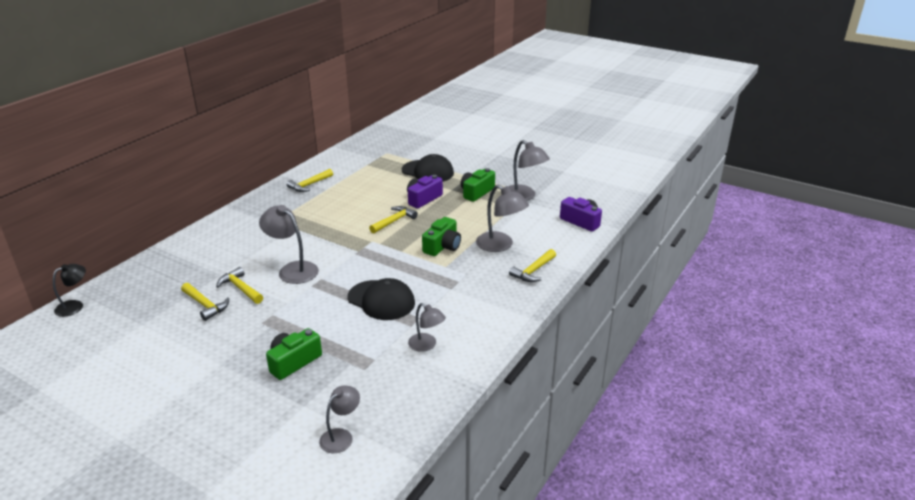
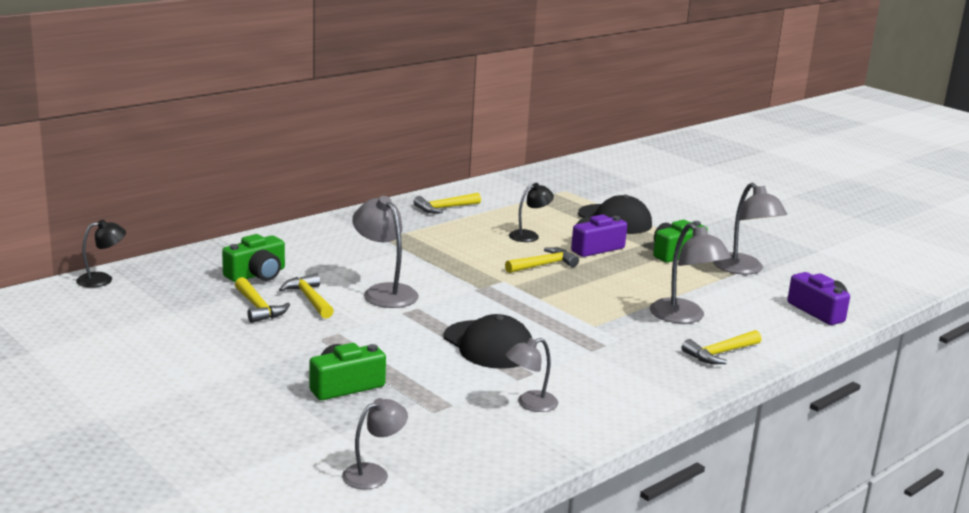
camera: 15 degrees right, 10 degrees down
(375, 197) = (529, 235): none -> black lamp
(426, 345) = (530, 404): grey lamp -> grey lamp turned 90 degrees clockwise
(442, 246) = (600, 303): green camera -> green camera (257, 274)

